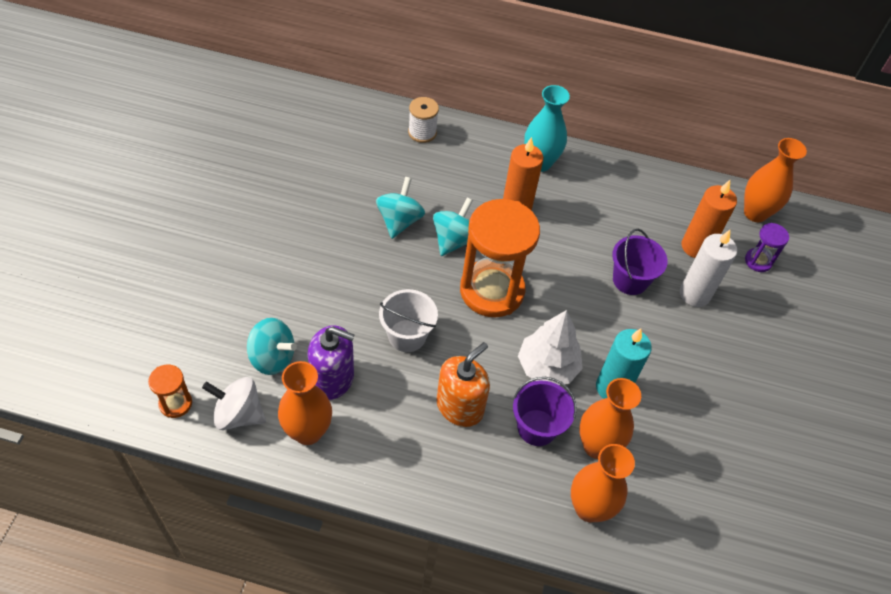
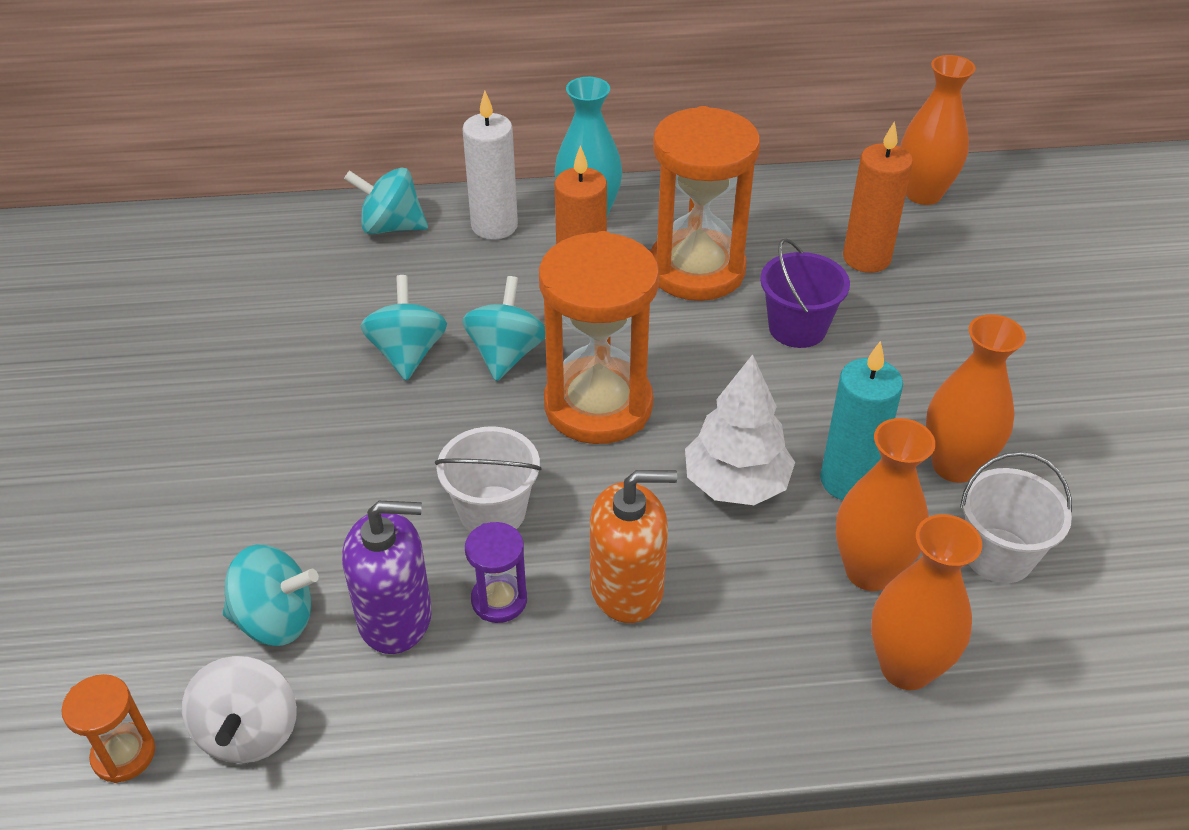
camera: 15 degrees left, 10 degrees down
(238, 414) = (249, 732): white spinning top -> white spinning top turned 90 degrees counterclockwise
(308, 431) = (386, 716): orange vase -> orange vase (955, 465)
(422, 132) = (391, 227): white spool -> turquoise spinning top
(460, 406) = (627, 588): orange soap dispenser -> orange soap dispenser turned 60 degrees clockwise
(537, 427) = (764, 577): purple bucket -> none
(588, 221) = (696, 270): none -> orange hourglass
(675, 463) = (998, 555): none -> white bucket
(694, 294) = (898, 318): white candle -> white candle (494, 226)
(758, 261) = (961, 251): purple hourglass -> purple hourglass (499, 600)

